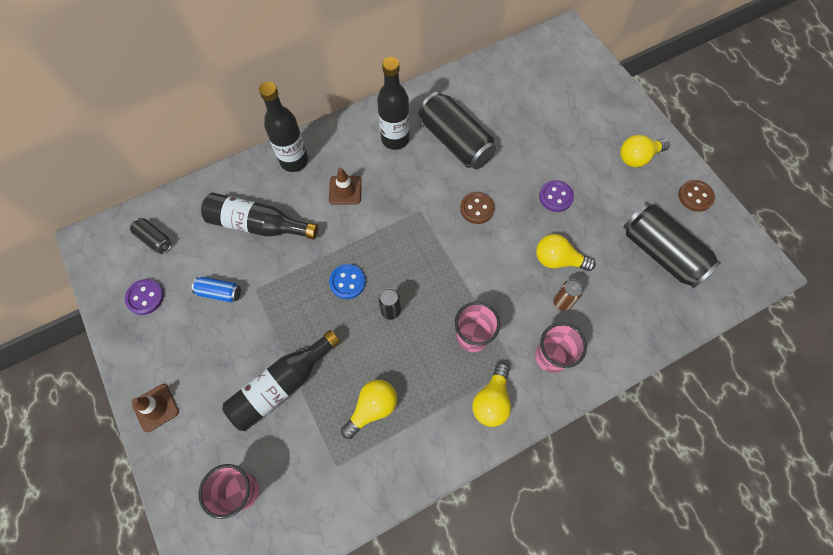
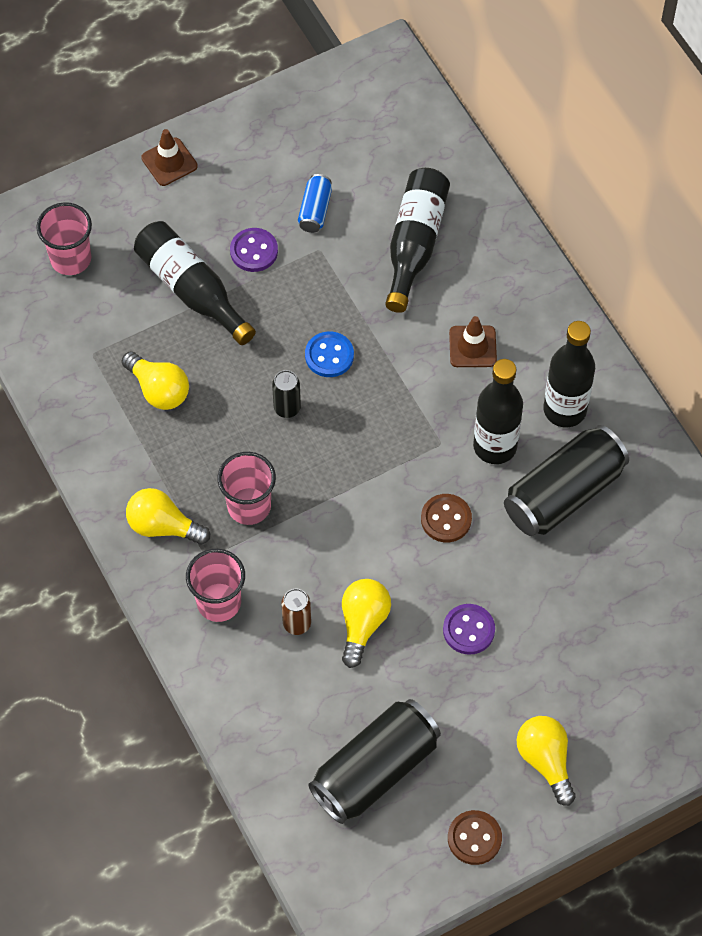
camera: 90 degrees right, 5 degrees down
(145, 297) = (309, 130): purple button -> purple button (254, 251)
(154, 239) = (391, 128): black can -> none
(294, 161) = (520, 279): black bottle -> black bottle (495, 446)

